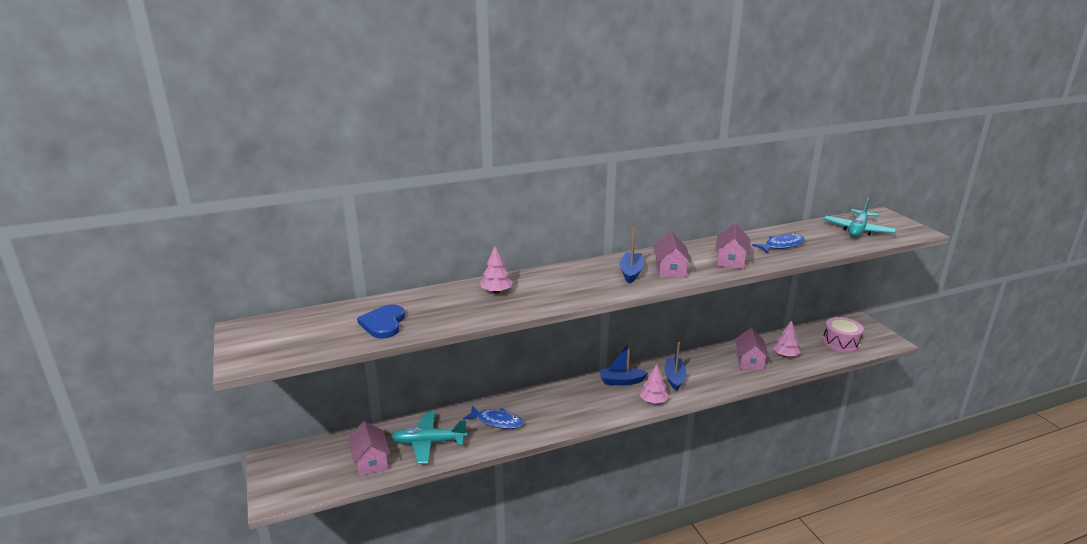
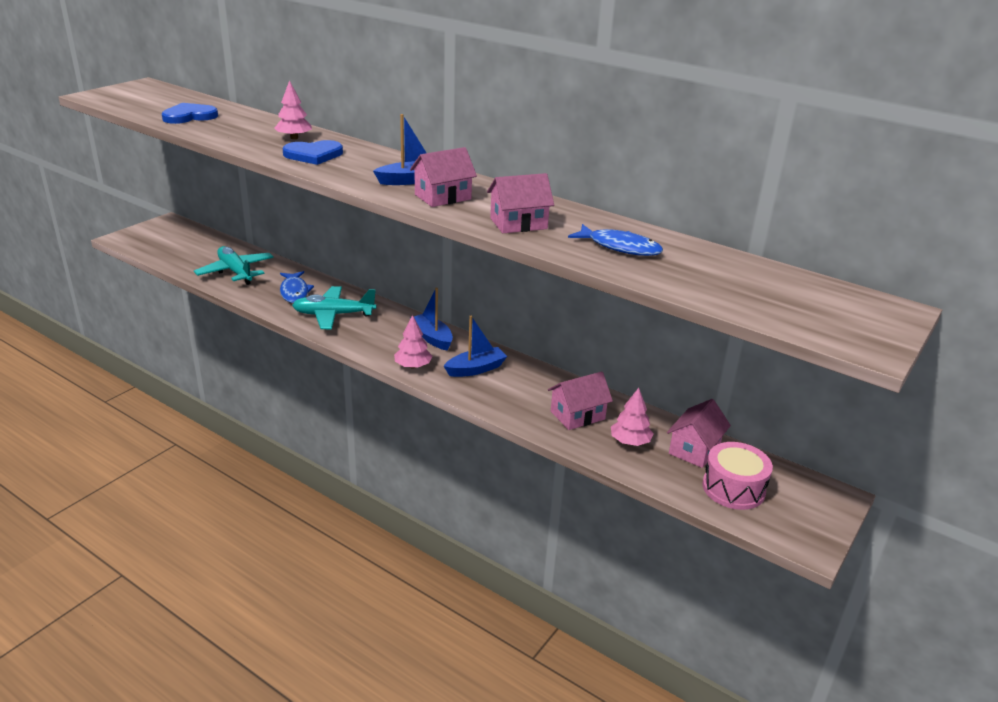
camera: 55 degrees right, 5 degrees up
(371, 461) = (192, 257): pink house -> pink house (694, 449)
(545, 292) = (313, 155): none -> blue heart
(858, 230) = (779, 294): turquoise plane -> turquoise plane (333, 315)

